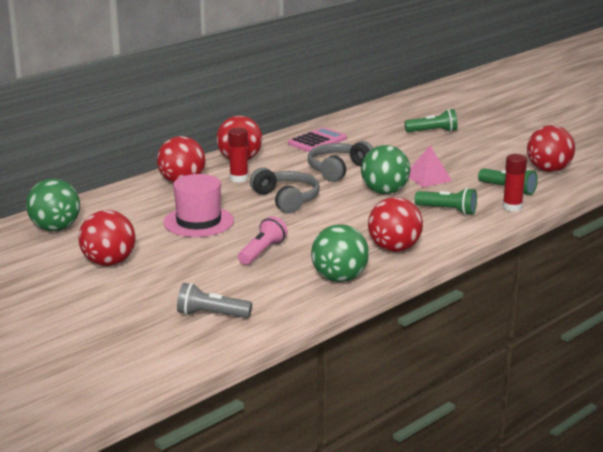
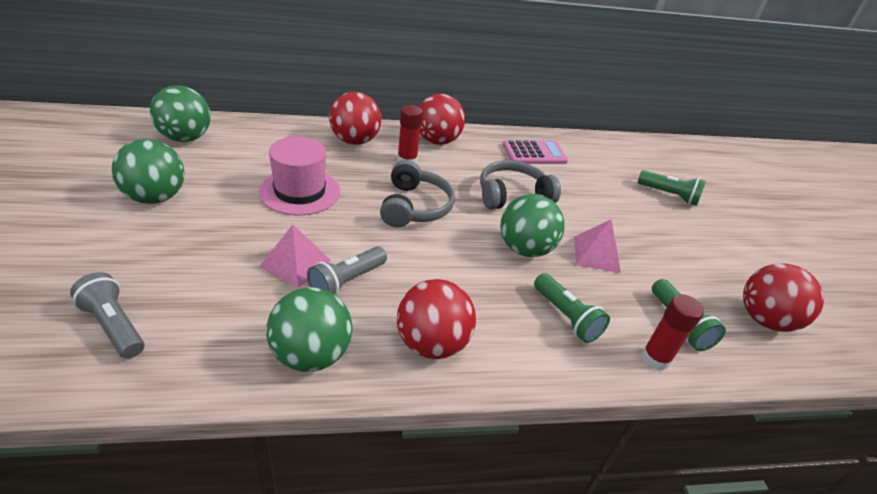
camera: 30 degrees right, 15 degrees up
(109, 263) = (156, 197): red ball -> green ball
(262, 252) = (295, 263): pink flashlight -> pink pyramid
(306, 246) = (346, 281): none -> grey flashlight

